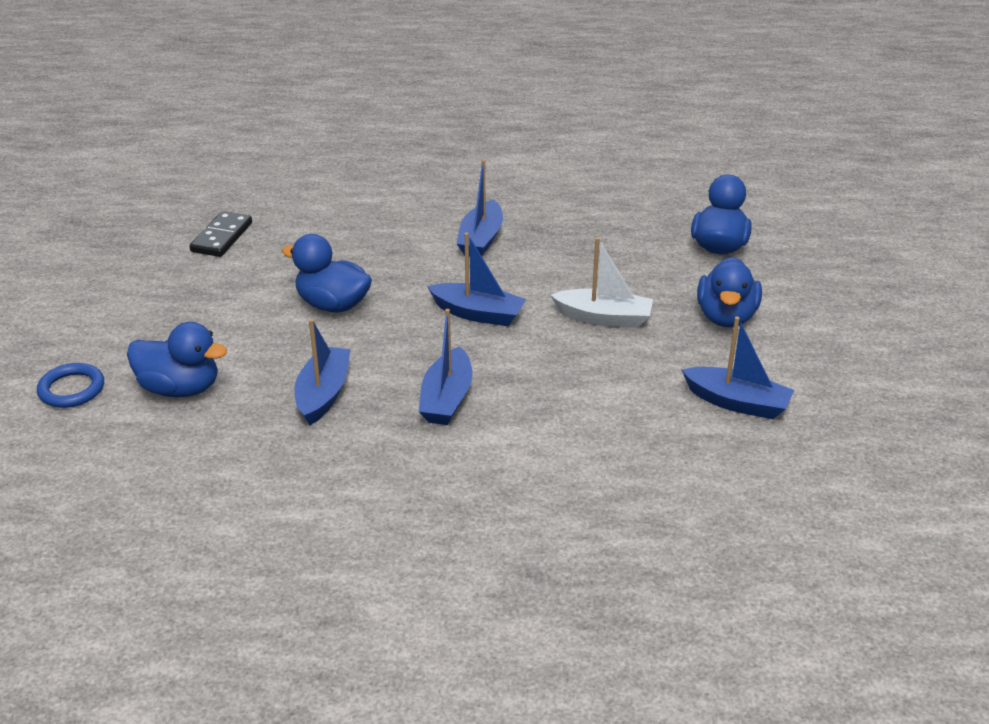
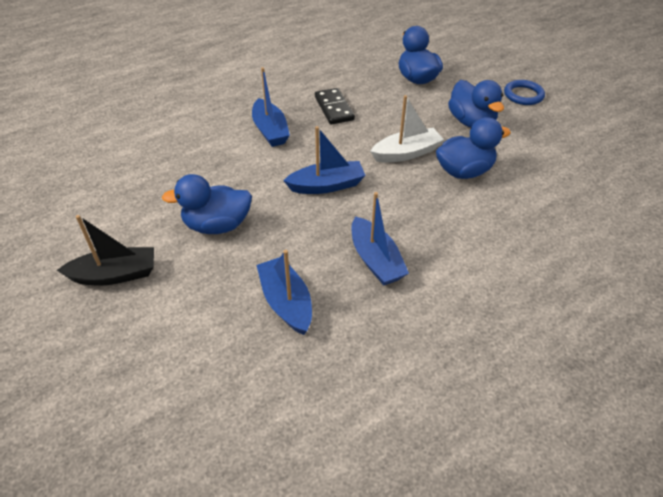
camera: 35 degrees left, 10 degrees up
(71, 389) = (63, 415): blue ring -> blue ring (523, 95)
(180, 389) = (165, 360): blue duck -> blue duck (464, 171)
(206, 307) = (115, 275): none -> black boat
(222, 237) = (68, 208): black domino -> black domino (334, 108)
(737, 403) = (540, 175): blue boat -> none

